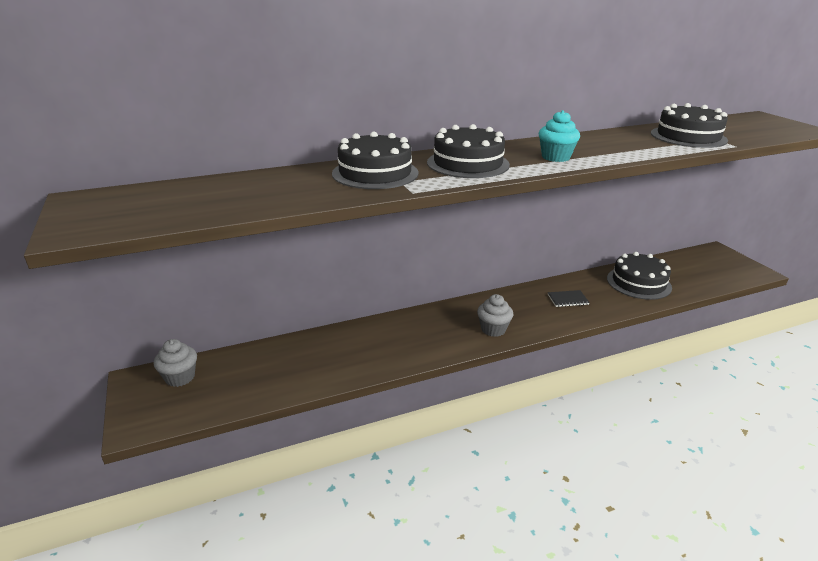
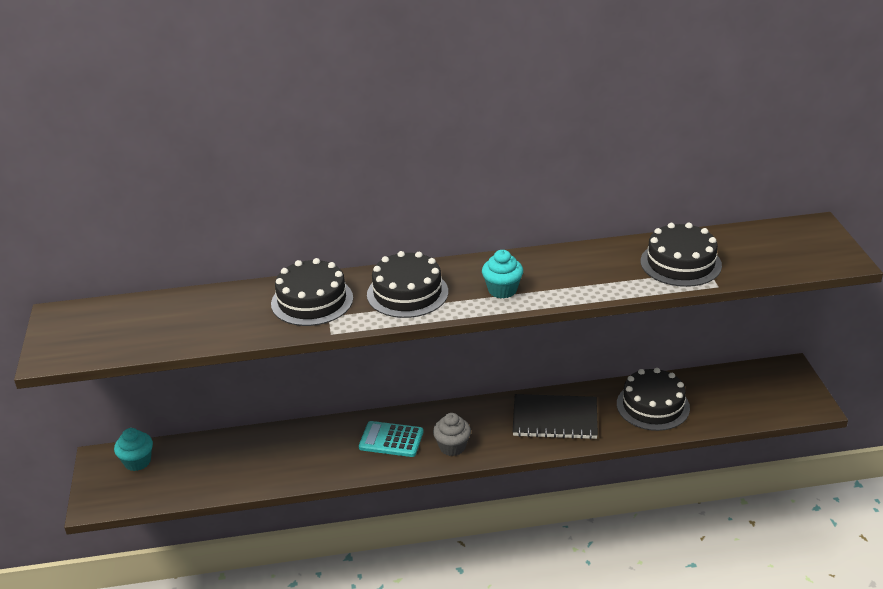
camera: 15 degrees right, 5 degrees up
(180, 377) = (137, 462): grey cupcake -> turquoise cupcake
(434, 330) = (391, 440): none -> turquoise calculator
(568, 299) = (555, 419): black notebook -> black notebook, size x2.11

